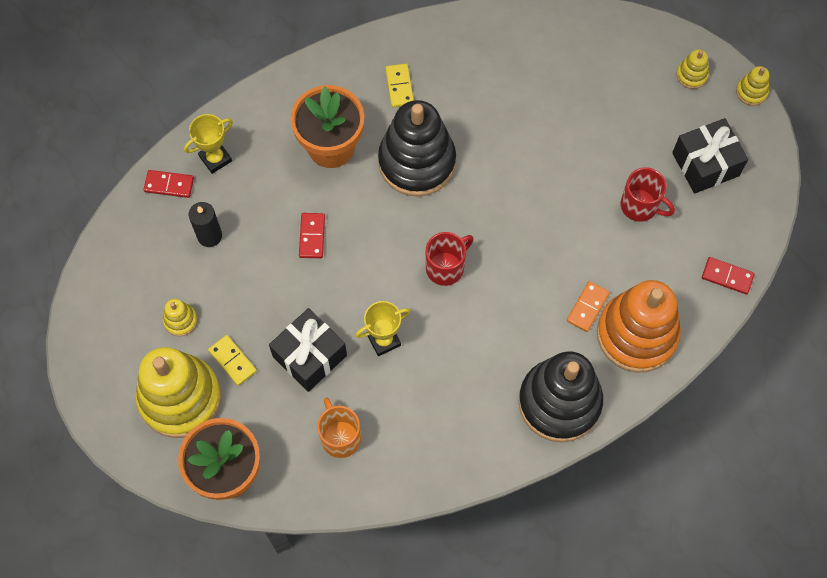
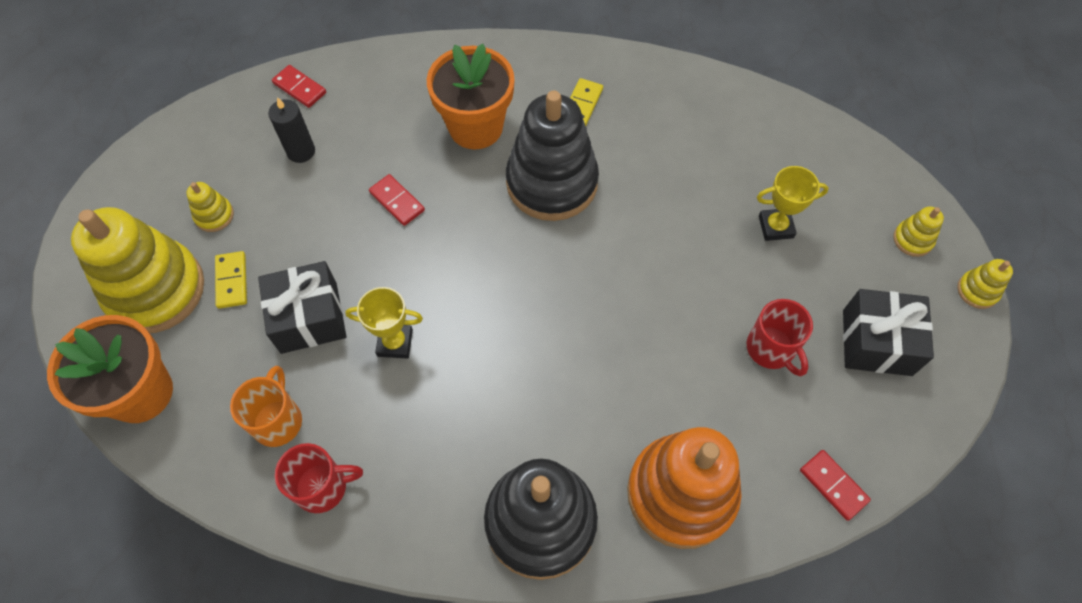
camera: 30 degrees right, 5 degrees down
(215, 158) = (359, 85): yellow trophy -> yellow trophy (775, 227)
(312, 236) = (397, 201): red domino -> red domino turned 75 degrees counterclockwise
(446, 267) = (511, 302): red mug -> red mug (323, 487)
(587, 307) = (641, 429): orange domino -> none

